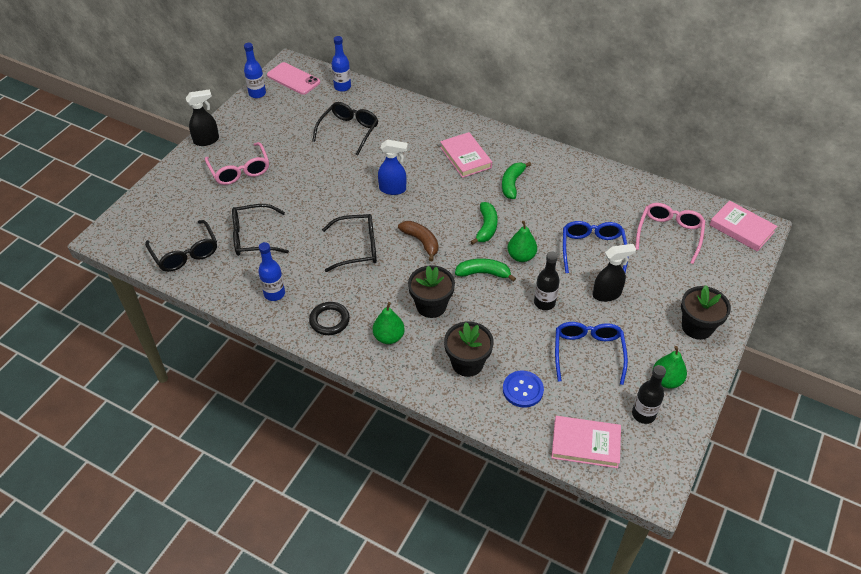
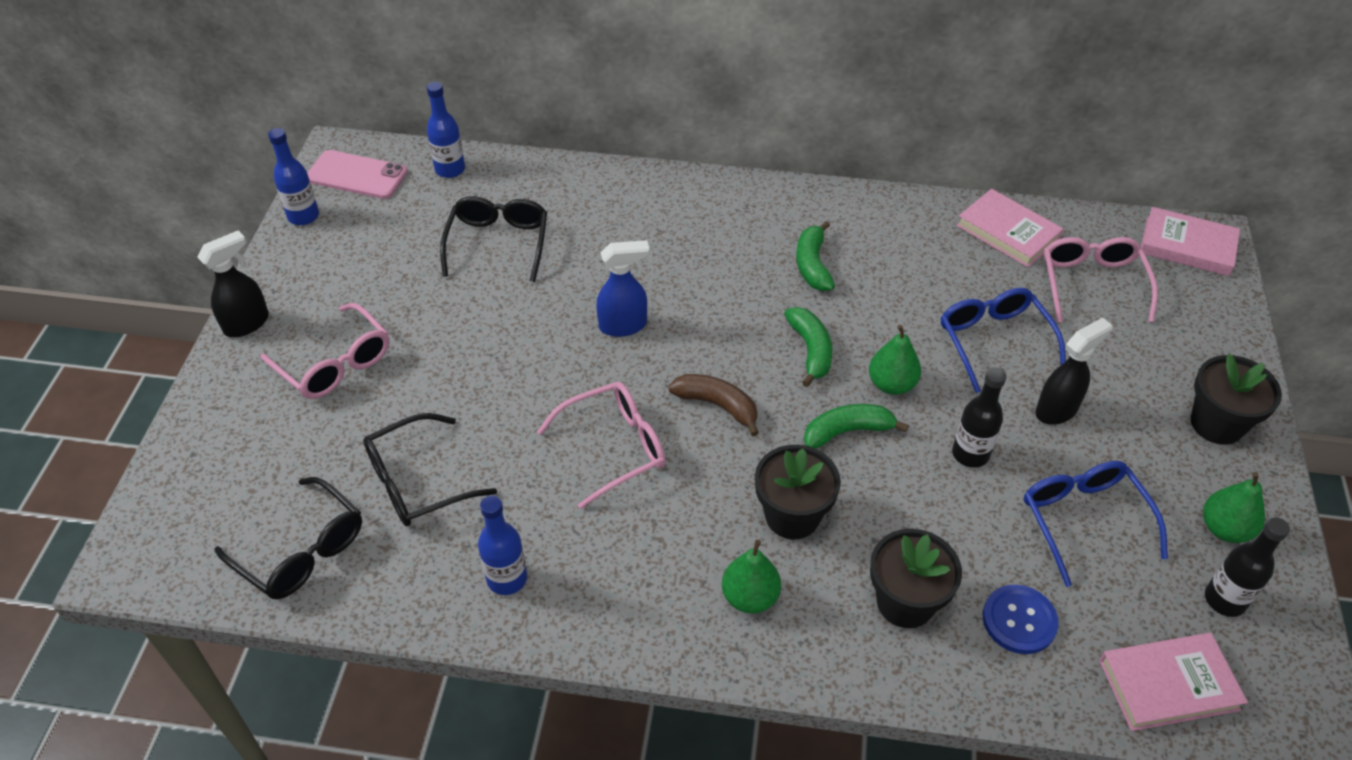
camera: 20 degrees left, 0 degrees up
(329, 320) = (631, 599): black ring -> none
(357, 248) = (614, 447): black glasses -> pink glasses
(465, 157) = (715, 240): pink book -> pink book (1007, 232)

